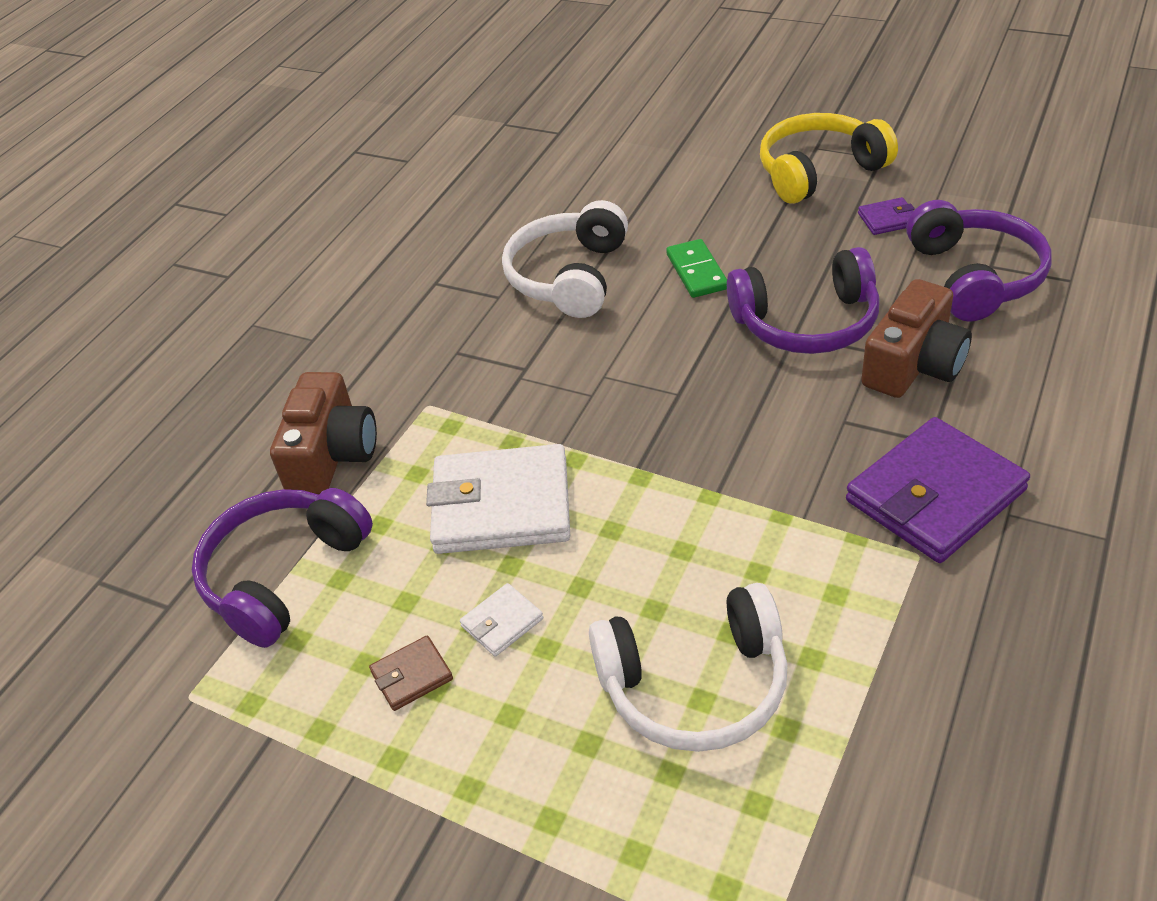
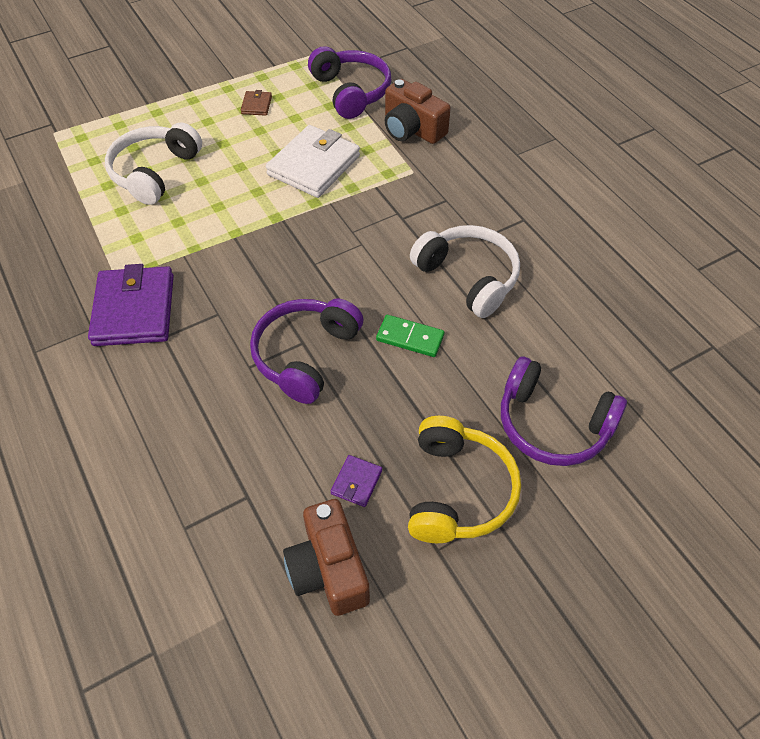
camera: 120 degrees right, 10 degrees up
(502, 622) = (250, 137): white wallet -> none
(913, 364) = (217, 375): brown camera -> brown camera (328, 569)
(975, 276) = (247, 476): purple headphones -> purple headphones (552, 424)

